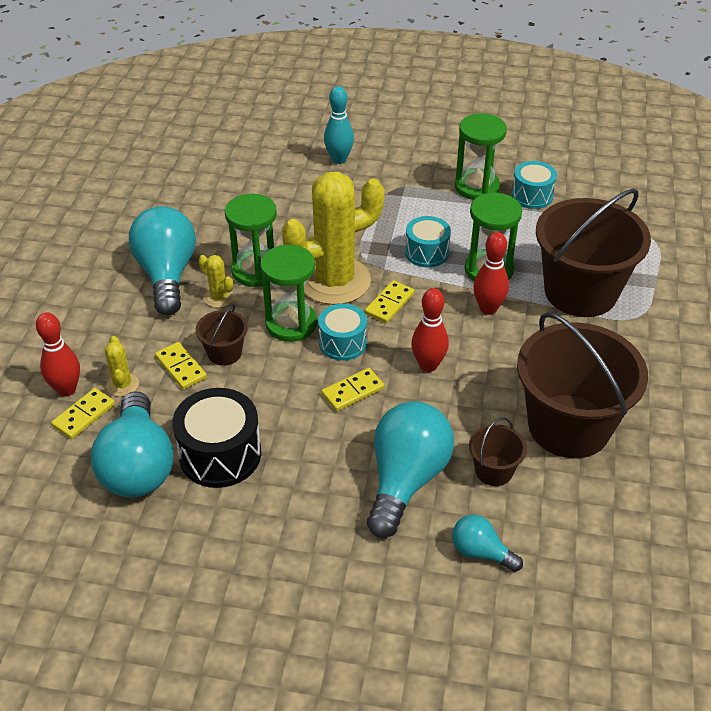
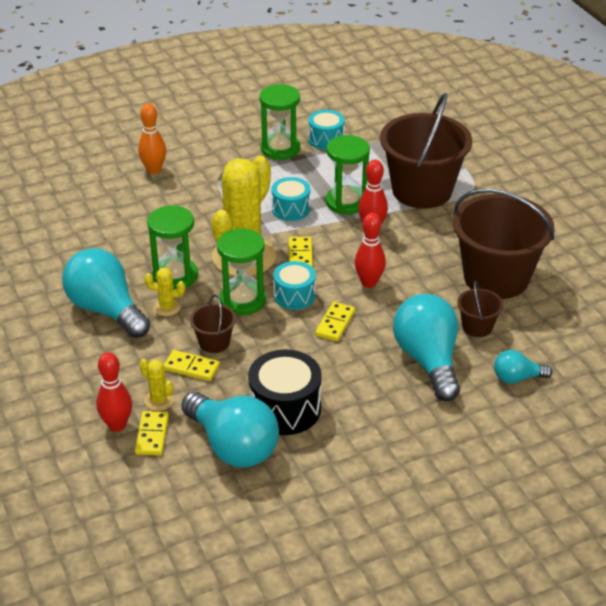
camera: 35 degrees left, 5 degrees down
(339, 159) = (154, 170): turquoise bowling pin -> orange bowling pin

